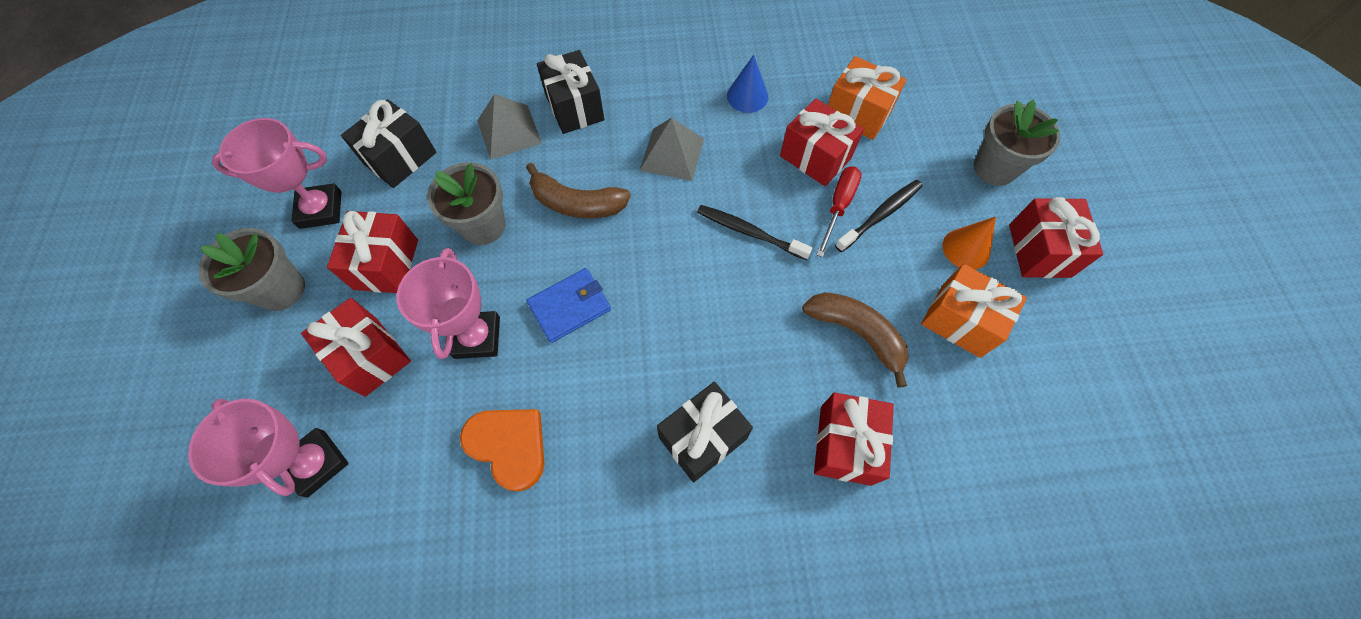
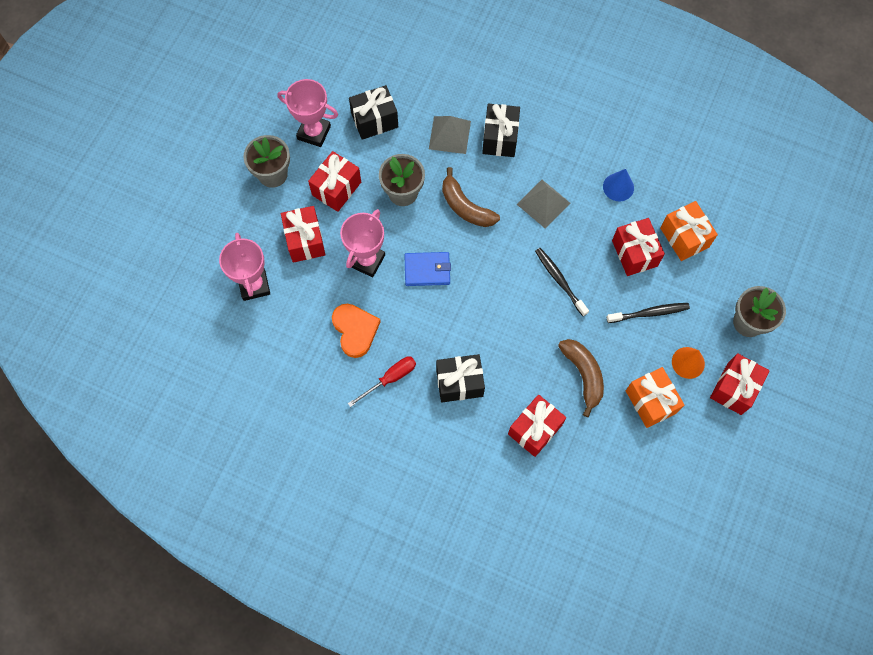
camera: 30 degrees right, 5 degrees up
(838, 206) = (626, 293): red screwdriver -> red screwdriver (390, 378)

